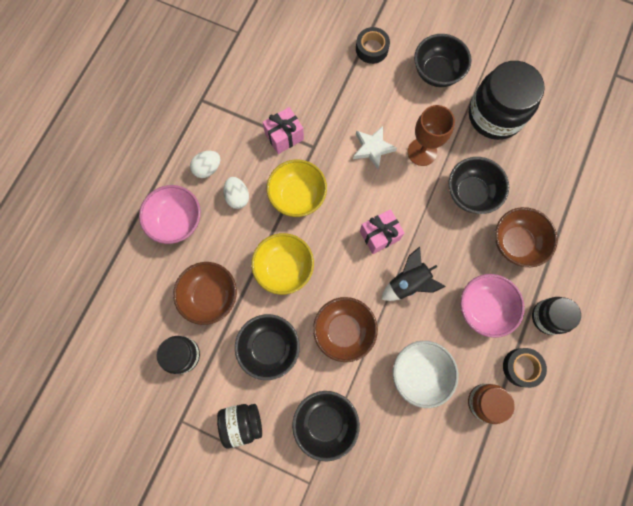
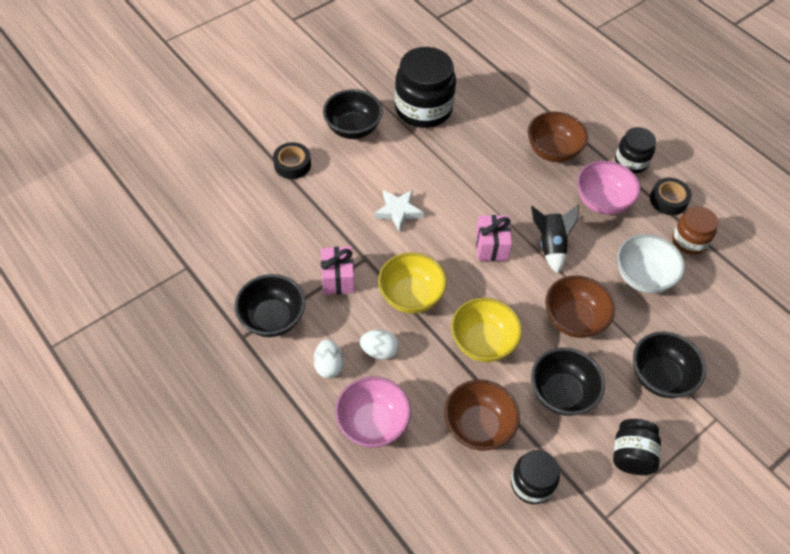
camera: 65 degrees left, 20 degrees down
(422, 152) = (426, 176): brown goblet -> none
(471, 193) = (488, 160): black bowl -> black bowl (273, 318)

